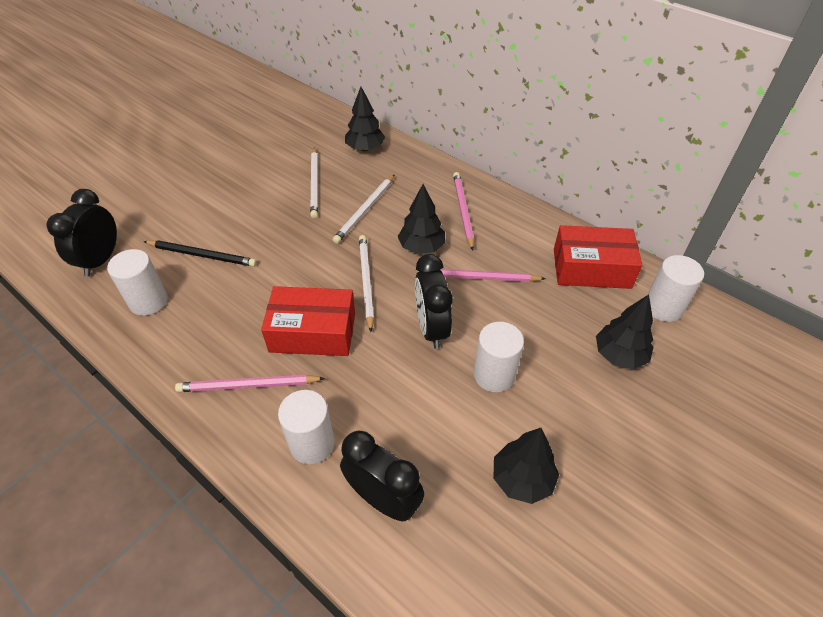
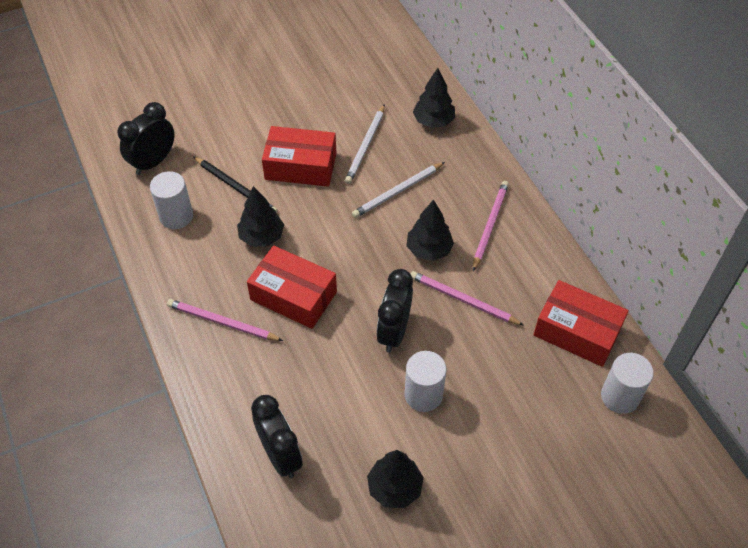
camera: 25 degrees right, 5 degrees up
(260, 217) = (301, 166): none -> red box
(312, 443) = (249, 390): white cylinder -> none
(366, 282) = (361, 265): white pencil -> none
(619, 355) = (545, 423): black tree -> black tree (262, 237)

